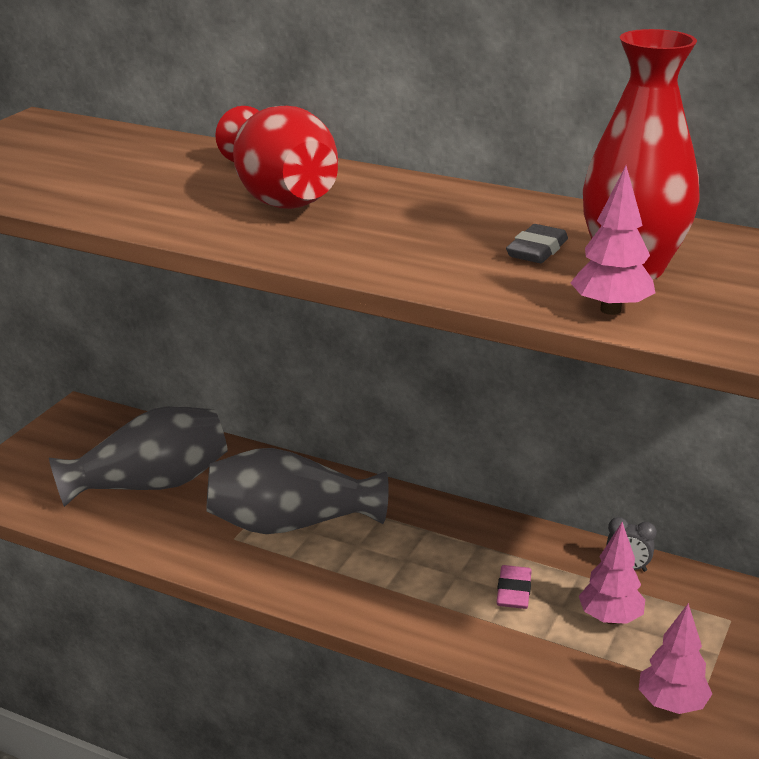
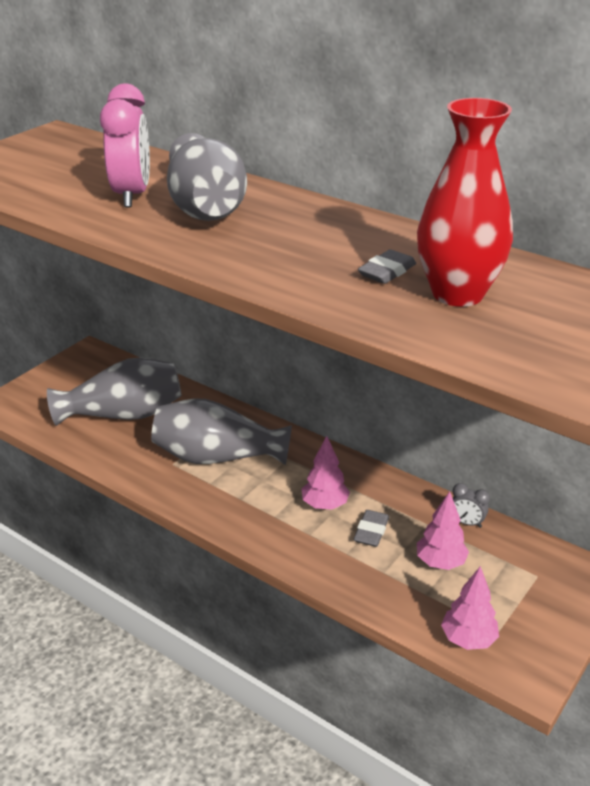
camera: 10 degrees right, 5 degrees up
(176, 187) = (132, 195): none -> pink clock
(279, 196) = (205, 208): red vase -> grey vase
(514, 591) = (371, 531): pink eraser -> grey eraser
(610, 310) = (422, 330): pink tree -> pink tree (324, 505)

